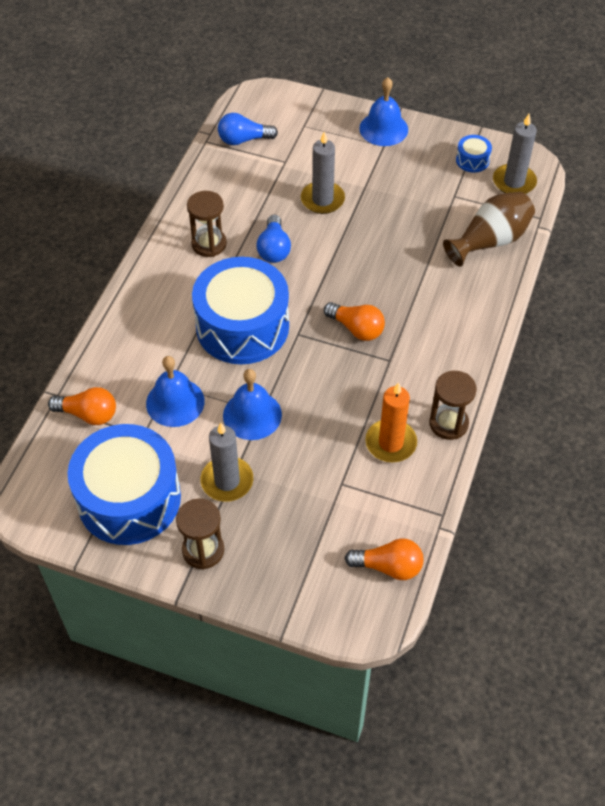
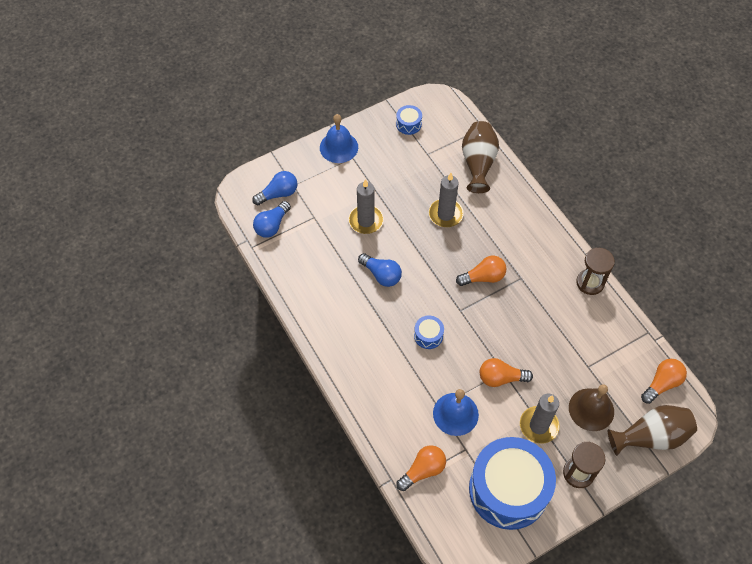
camera: 50 degrees left, 5 degrees up
(209, 244) = (343, 307): brown hourglass -> none
(242, 326) = (428, 335): blue drum -> blue drum, size x0.40
(252, 415) = (501, 378): blue bell -> orange light bulb
(282, 122) = (278, 194): none -> blue light bulb
(291, 517) = (591, 409): none -> brown bell
(310, 594) = (651, 436): none -> brown vase
(390, 443) = (580, 321): orange candle -> none
(514, 182) = (445, 118): grey candle -> grey candle (445, 214)

